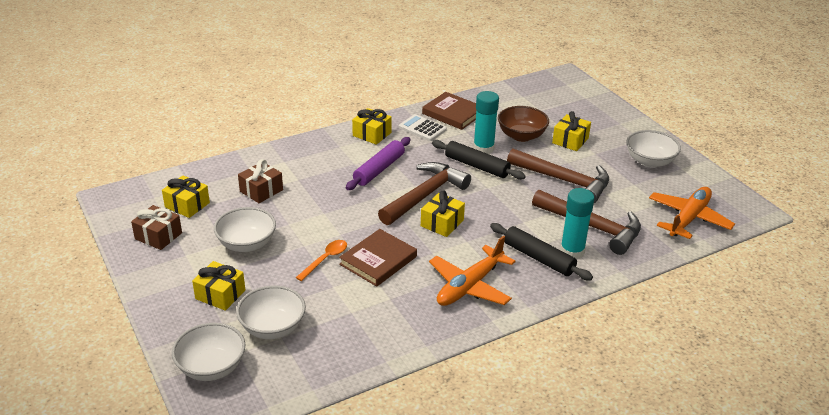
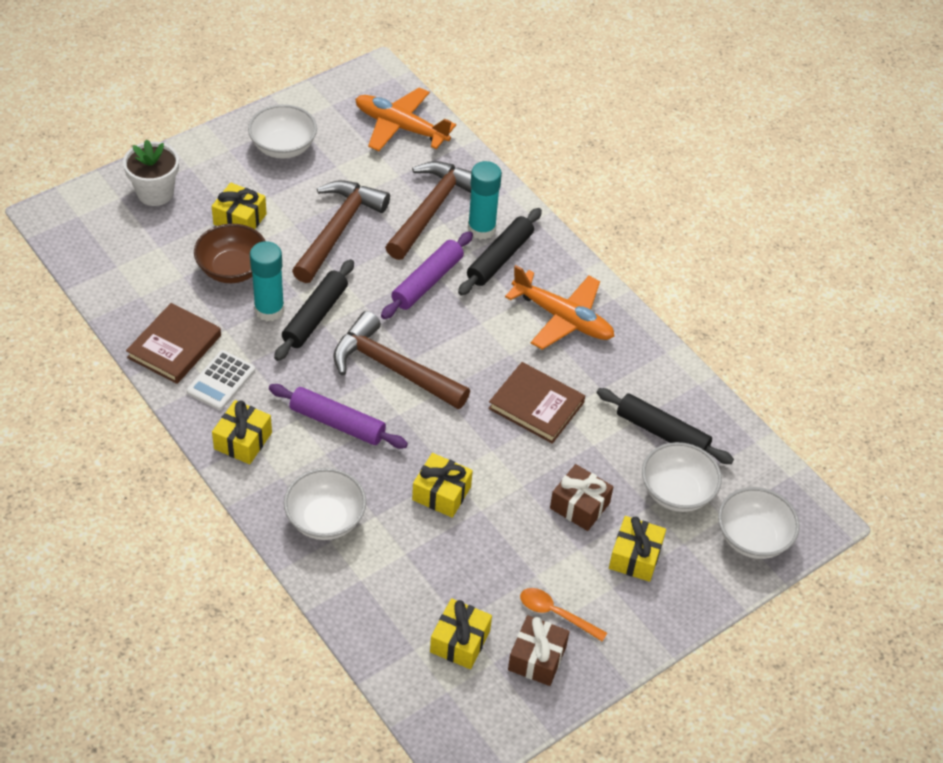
camera: 100 degrees left, 15 degrees up
(247, 244) = (533, 549): white bowl -> white bowl (325, 519)
(261, 190) = (410, 556): brown gift -> brown gift (579, 506)
(325, 259) = (545, 458): orange spoon -> orange spoon (555, 613)
(336, 328) = (662, 433): none -> black rolling pin
(442, 223) = (450, 348): yellow gift -> yellow gift (441, 493)
(511, 218) = (427, 281): none -> purple rolling pin
(592, 110) = (155, 193): none -> white flower pot

